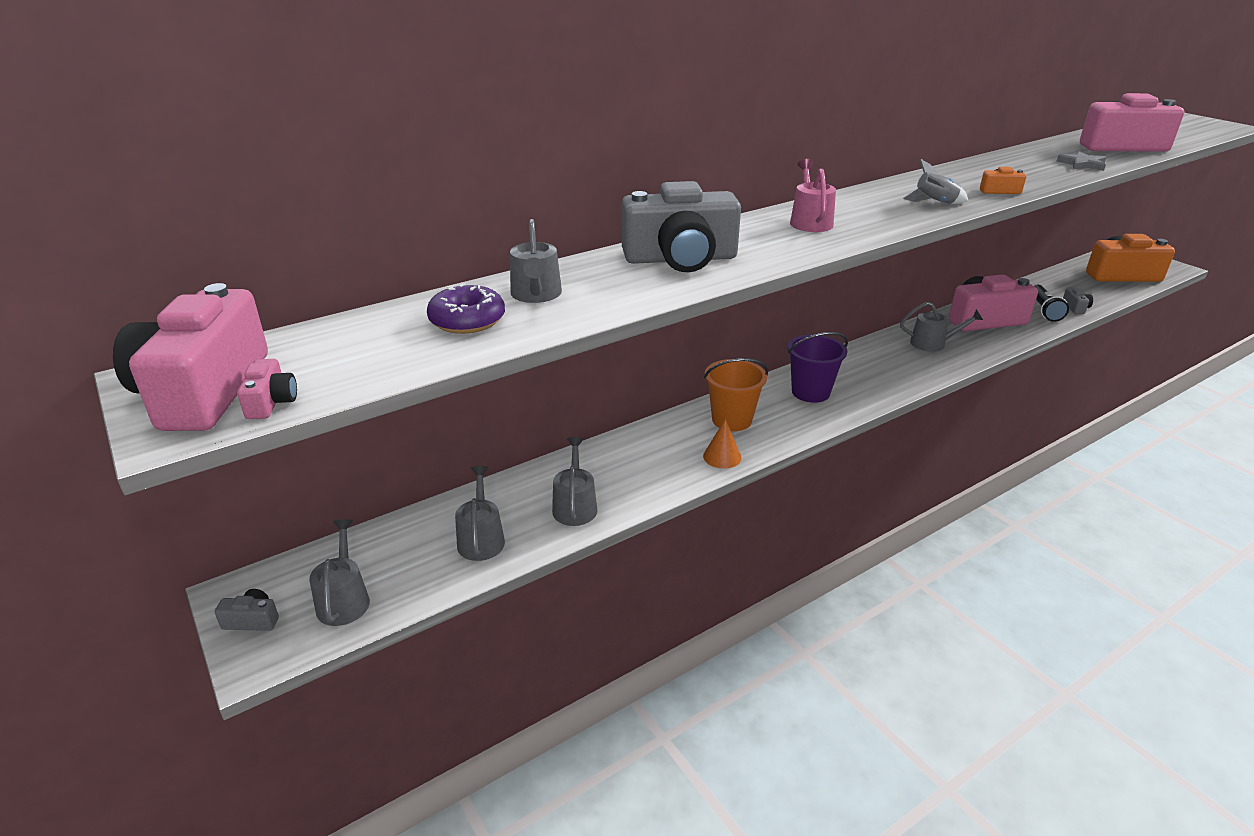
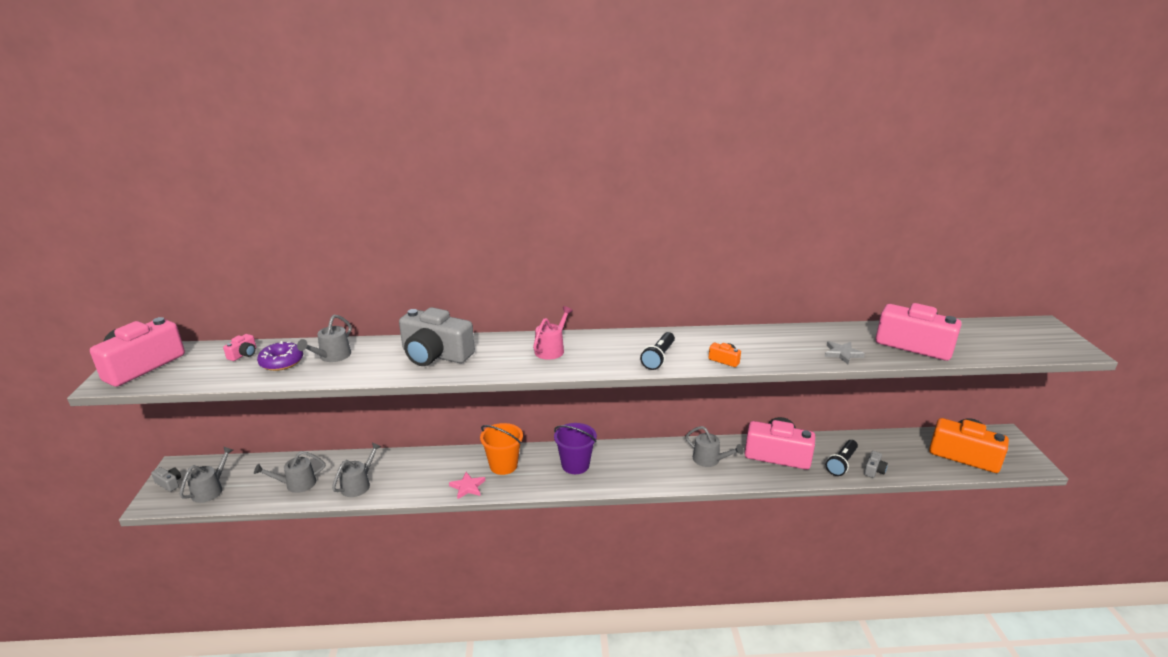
camera: 30 degrees right, 5 degrees down
(271, 402) = (153, 381): pink camera -> pink camera (243, 354)
(481, 539) = (297, 484): grey watering can -> grey watering can turned 135 degrees counterclockwise
(722, 456) = (467, 487): orange cone -> pink star
(935, 203) = (658, 357): grey rocket -> black flashlight

